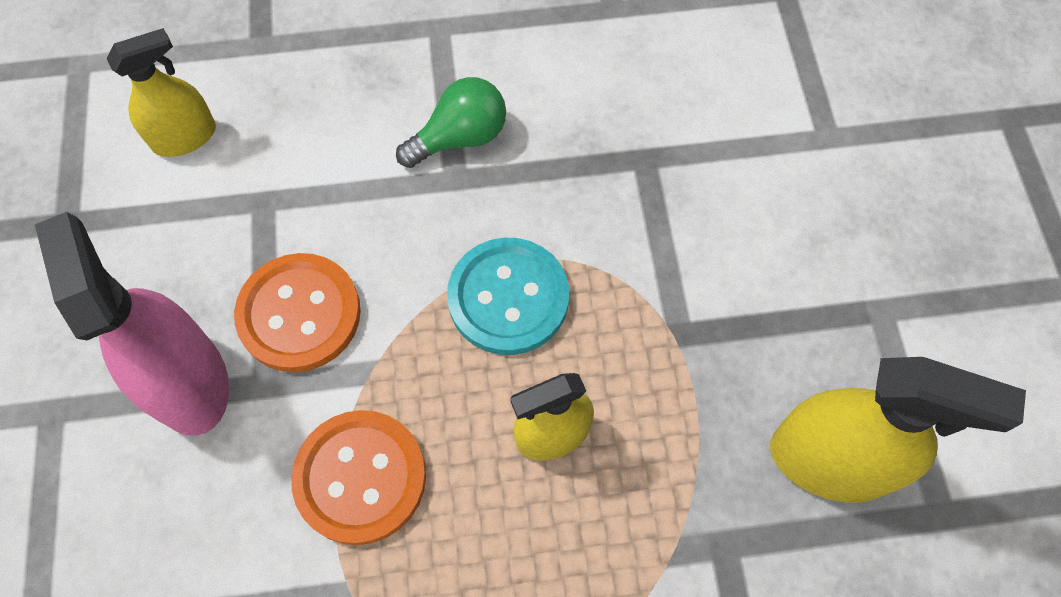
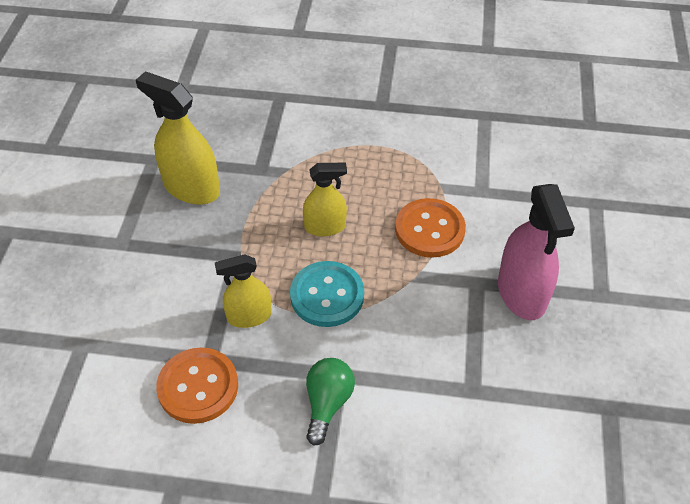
camera: 165 degrees left, 15 degrees down
(184, 137) = (528, 452): yellow spray bottle -> yellow spray bottle (249, 316)
(299, 314) = (454, 314): orange button -> orange button (198, 386)
(460, 137) = (327, 403): green light bulb -> green light bulb turned 120 degrees clockwise

